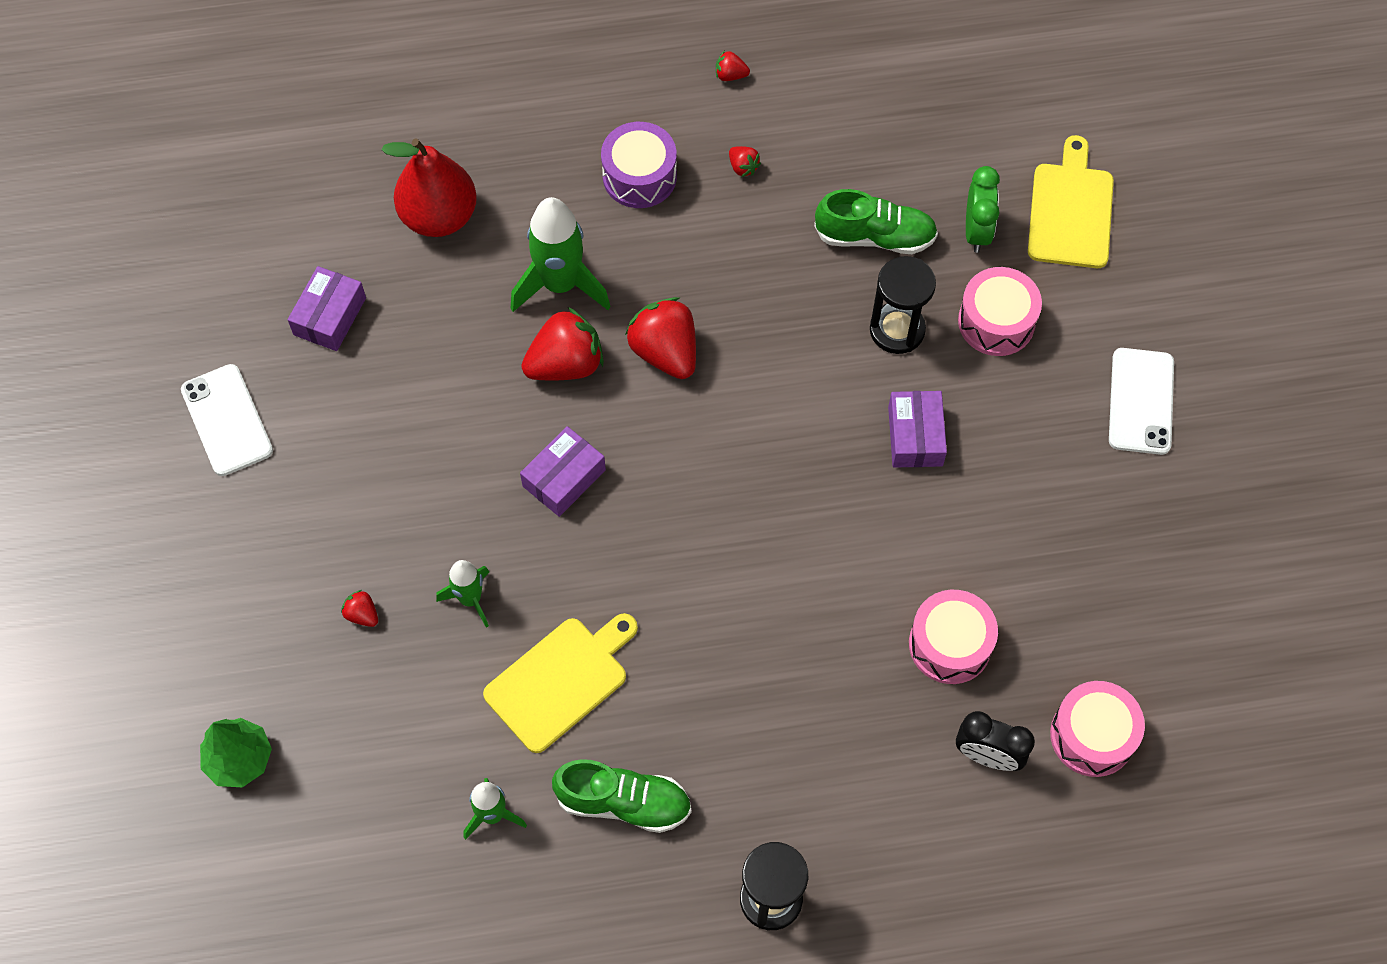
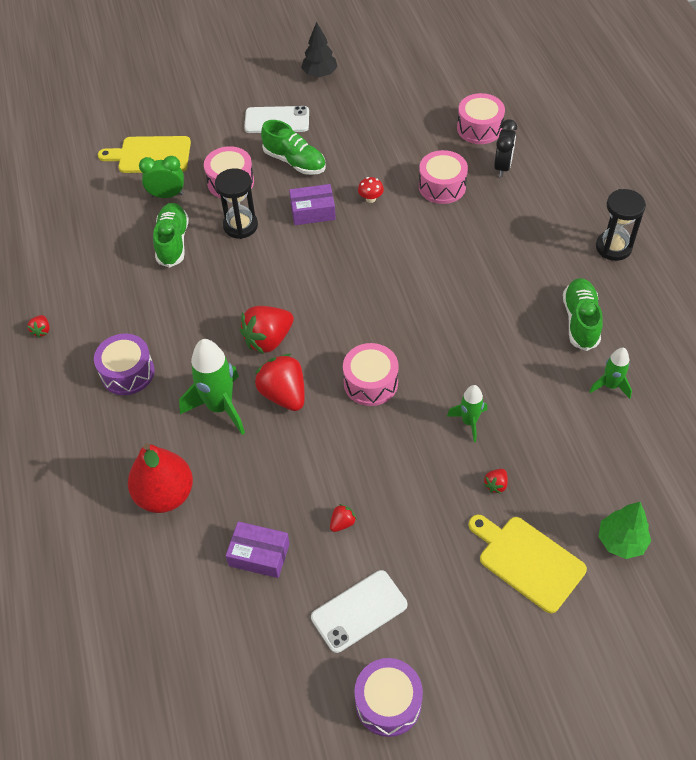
camera: 95 degrees left, 10 degrees down
(108, 437) = (388, 702): none -> purple drum
(561, 680) = (512, 363): yellow cutting board -> yellow cutting board (527, 561)
(564, 478) = (370, 383): purple box -> pink drum
(743, 167) = (120, 315): red strawberry -> red strawberry (342, 523)
(933, 527) = (370, 199): none -> red mushroom
(1034, 420) = (294, 161): none -> green shoe
(1262, 482) = (320, 74): none -> black tree

